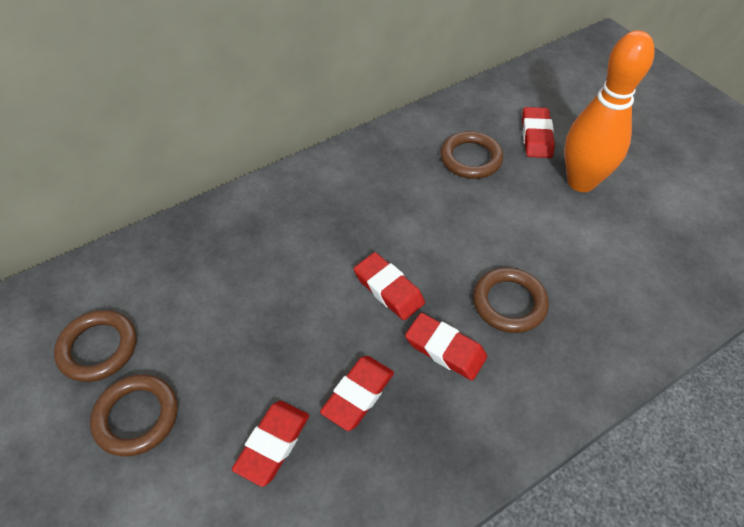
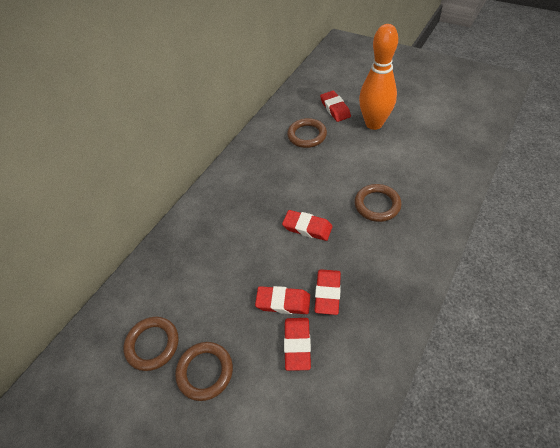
camera: 20 degrees left, 0 degrees up
(445, 349) = (359, 245): red eraser -> red eraser (283, 302)

